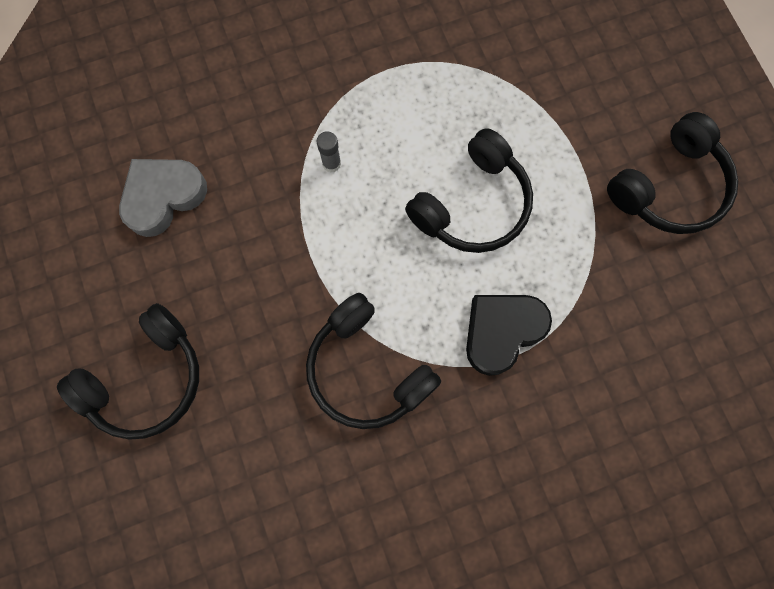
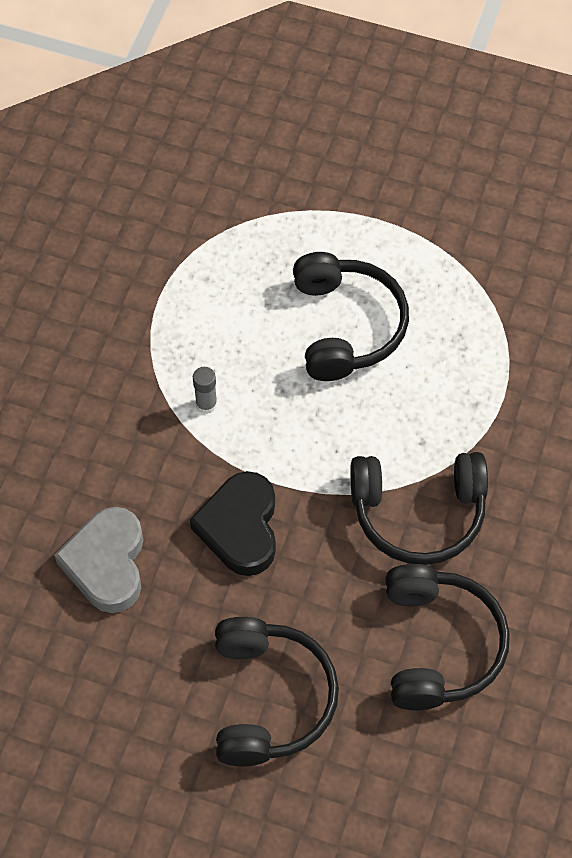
camera: 50 degrees left, 15 degrees down
(502, 331) = (475, 388): black heart -> black heart (240, 527)
(668, 187) = (462, 177): black headphones -> black headphones (438, 645)

